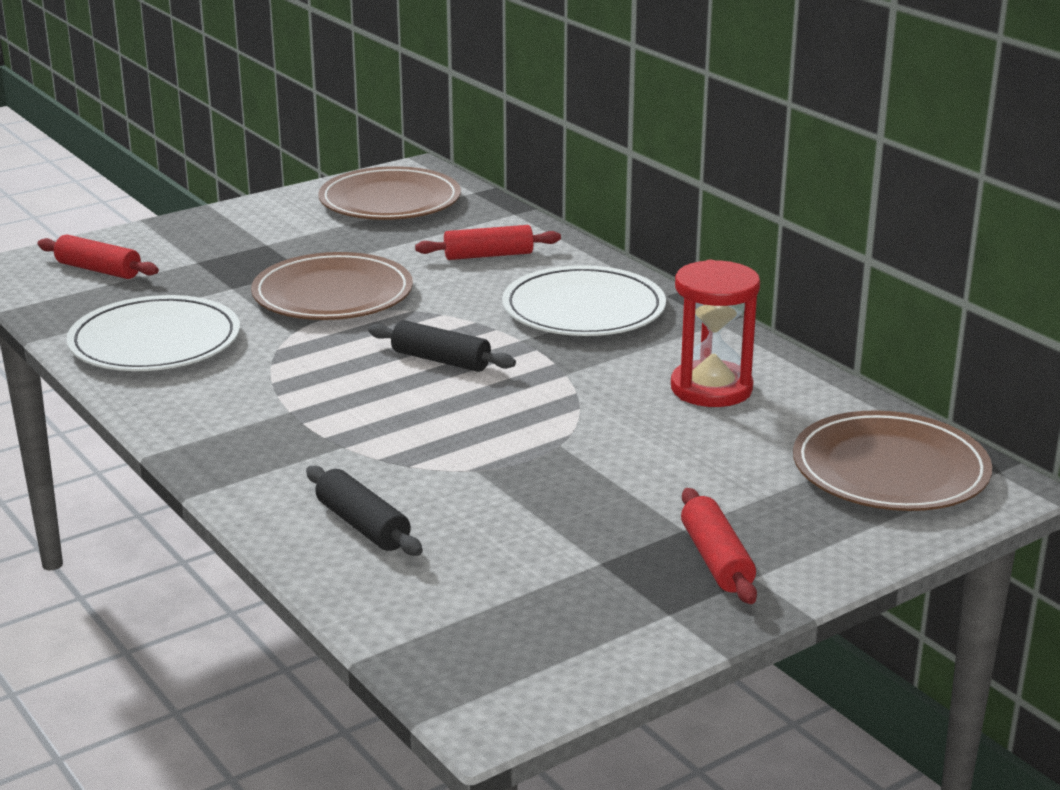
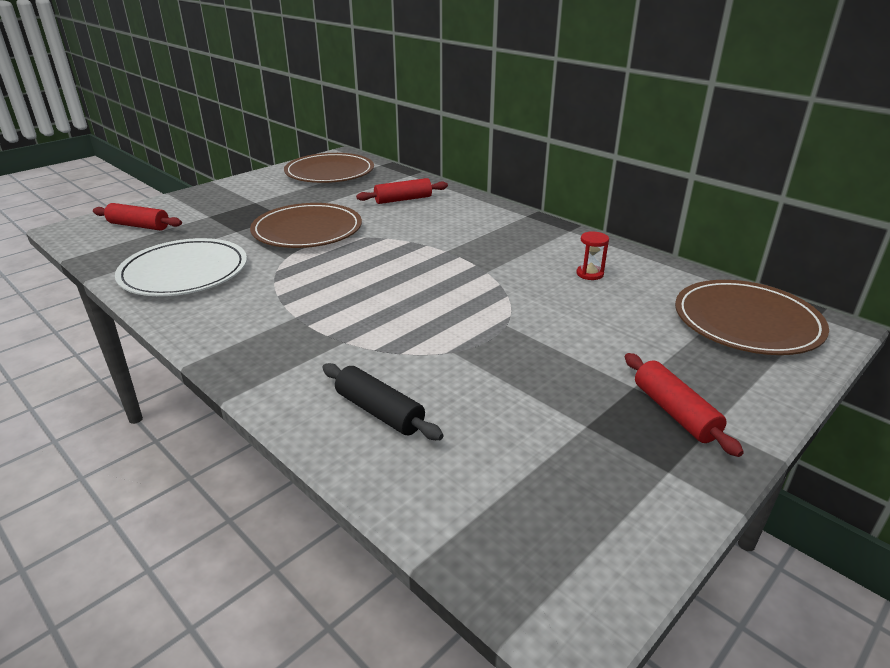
camera: 10 degrees left, 5 degrees up
(441, 360) = (396, 269): black rolling pin -> none
(583, 309) = (478, 228): white plate -> none
(711, 389) = (590, 274): red hourglass -> red hourglass, size x0.47

